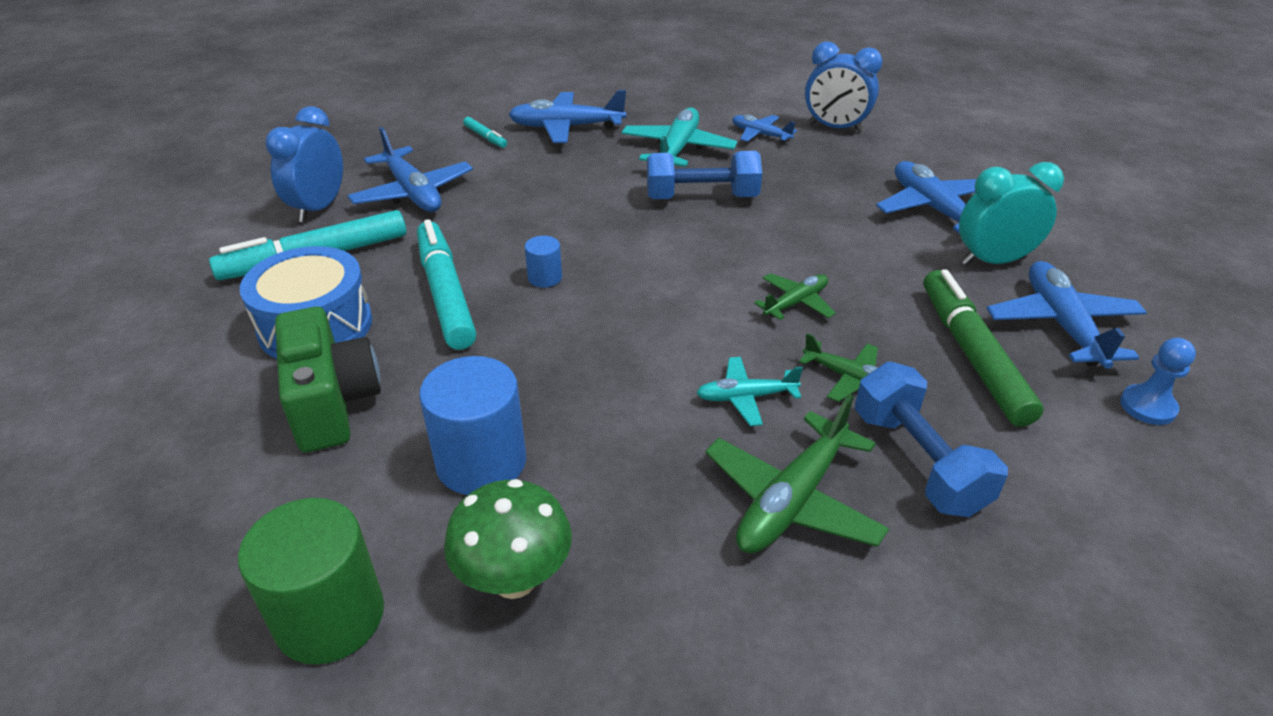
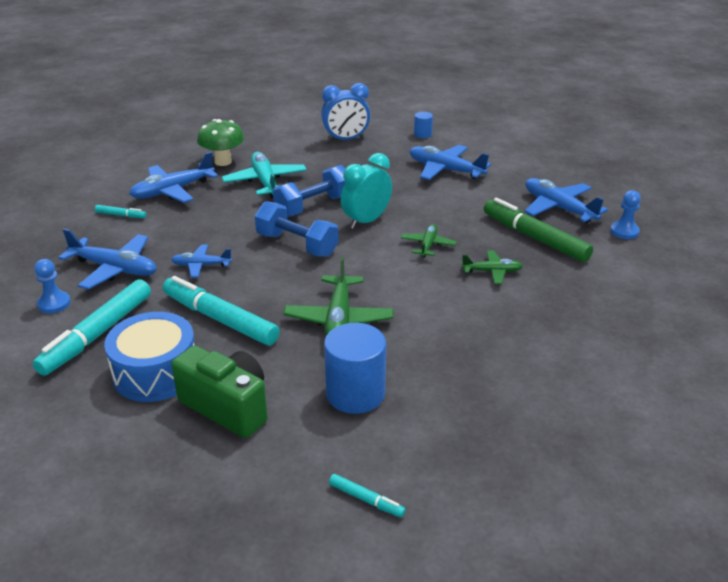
camera: 35 degrees left, 5 degrees down
(319, 208) = (54, 303): blue clock -> blue pawn
(330, 617) = (366, 500): green cylinder -> turquoise marker
(514, 579) = (437, 434): green mushroom -> green mushroom (223, 162)
(545, 278) = (272, 286): blue cylinder -> blue cylinder (422, 134)
(745, 397) = (453, 302): turquoise plane -> none
(760, 134) = (306, 157): blue plane -> blue plane (201, 265)
(792, 500) = (524, 338): green plane -> green plane (339, 320)
(918, 461) = (559, 296): blue dumbbell -> blue dumbbell (297, 245)
(993, 261) = (500, 188): turquoise clock -> turquoise clock (366, 221)

